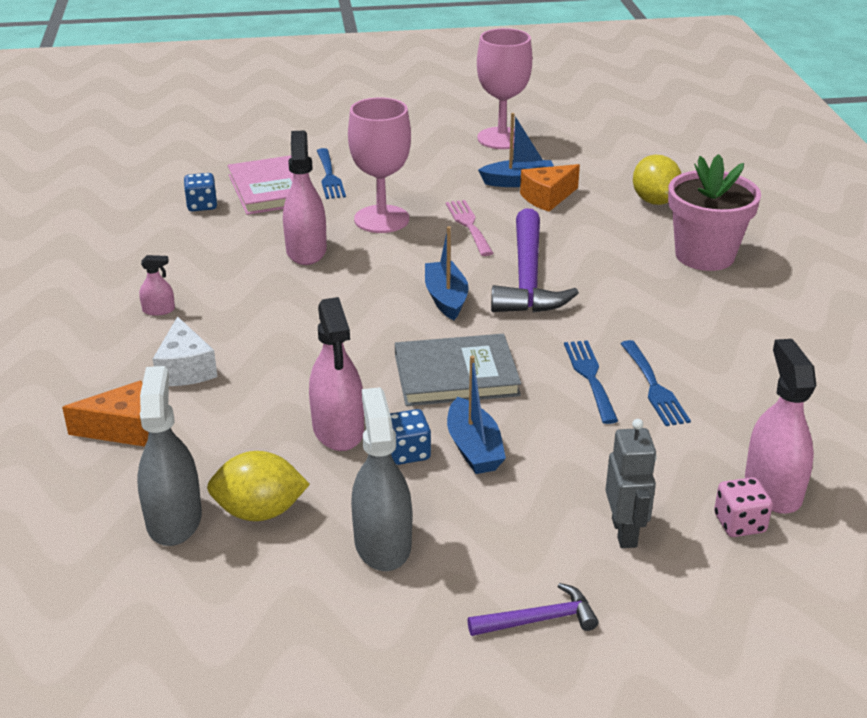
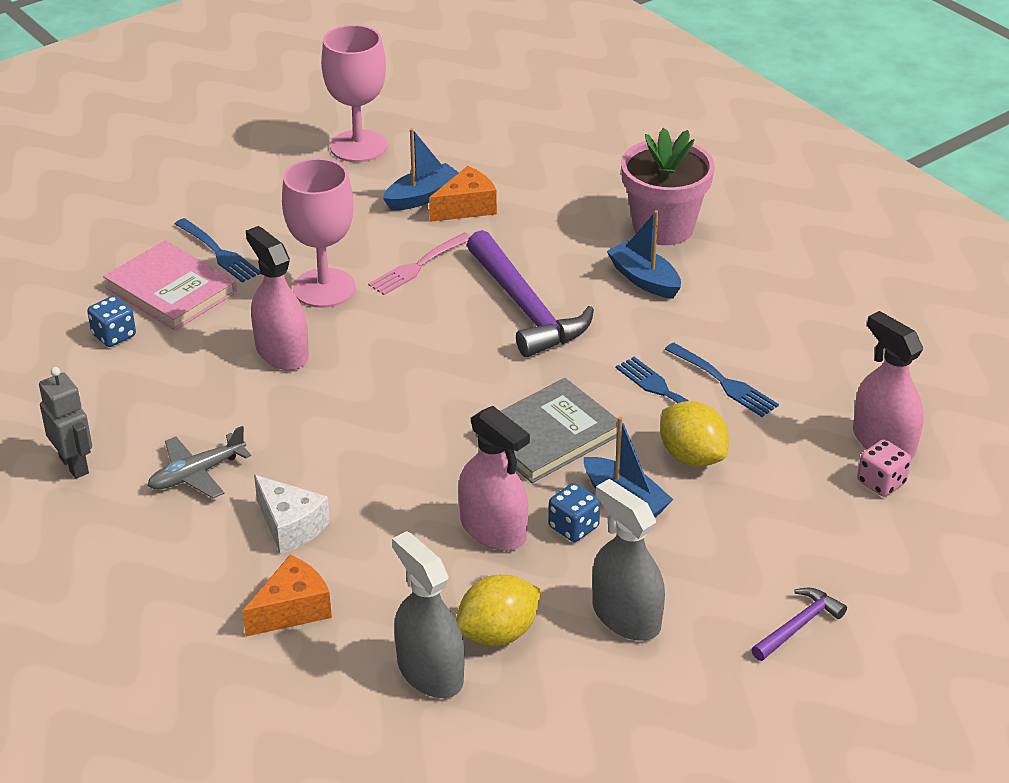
camera: 30 degrees left, 5 degrees up
(158, 310) = (196, 474): pink spray bottle -> grey plane
(446, 298) = (469, 358): blue boat -> blue boat (644, 279)
(468, 225) = (418, 266): pink fork -> pink fork turned 90 degrees counterclockwise
(547, 198) = (466, 207): orange cheese -> orange cheese turned 150 degrees counterclockwise
(625, 532) = (804, 526): grey robot -> grey robot (74, 465)
(654, 201) = (571, 178): yellow lemon -> yellow lemon (692, 456)

